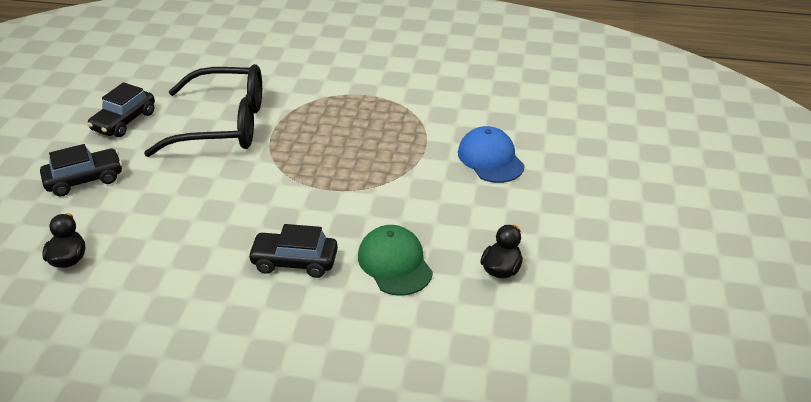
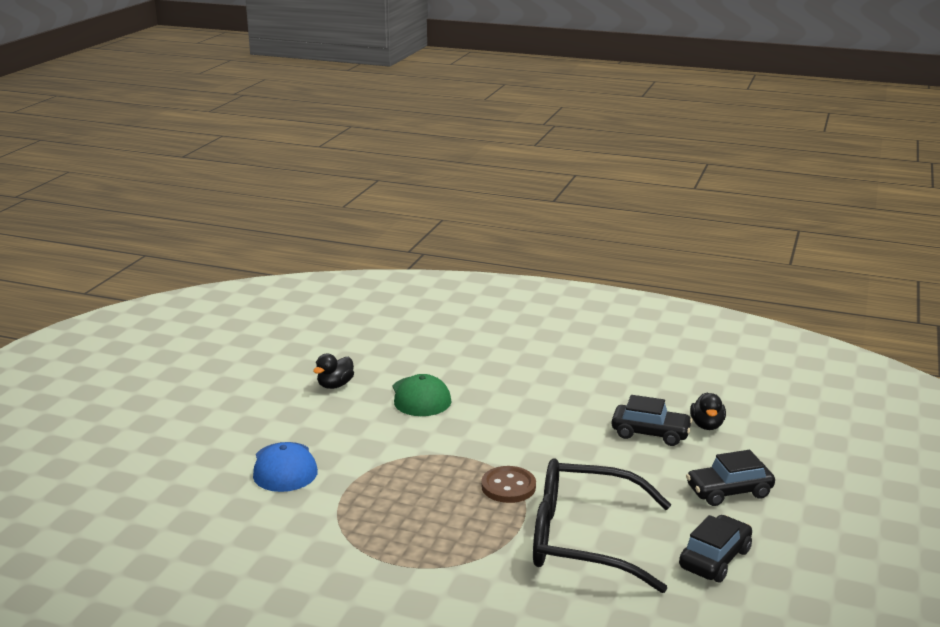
camera: 170 degrees left, 15 degrees down
(285, 162) = (508, 486): none -> brown button
(294, 262) = (505, 405): black car -> black car (650, 433)

